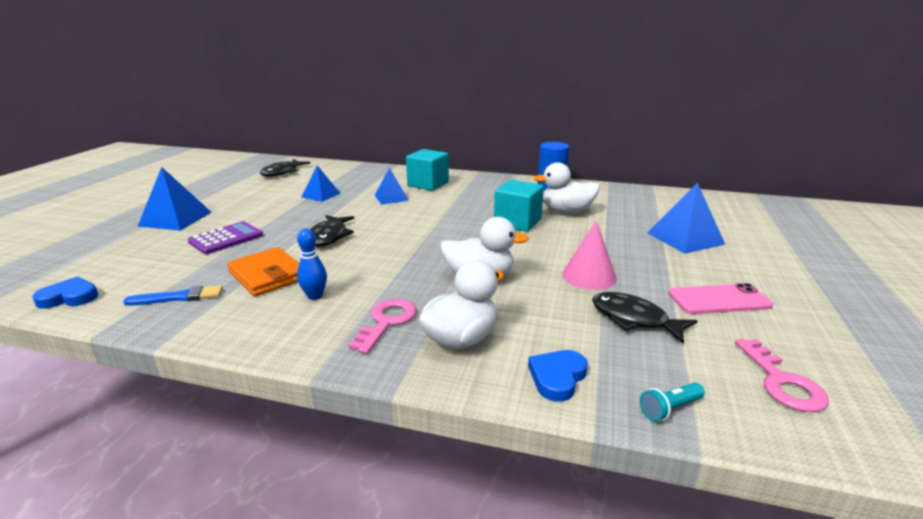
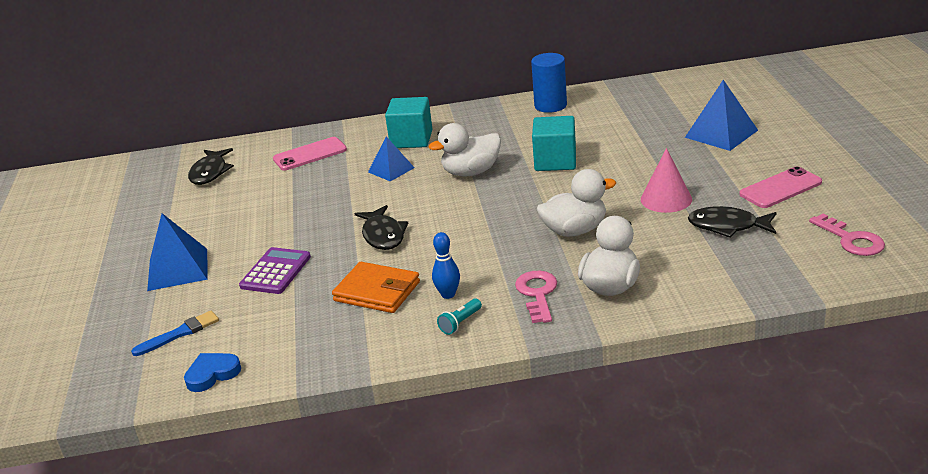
camera: 20 degrees left, 5 degrees up
(178, 297) = (322, 338): blue brush -> blue brush (179, 334)
(320, 195) = (304, 190): blue pyramid -> none
(353, 177) = (310, 154): none -> pink phone
(557, 377) = (704, 288): blue heart -> none
(566, 211) = (592, 133): white duck -> white duck (471, 172)
(670, 409) = (791, 282): turquoise flashlight -> turquoise flashlight (460, 323)

